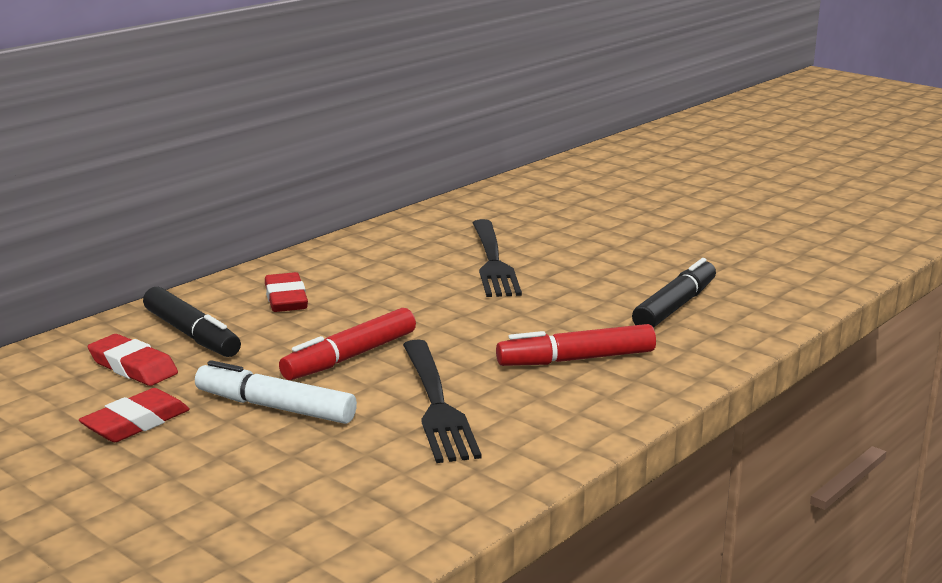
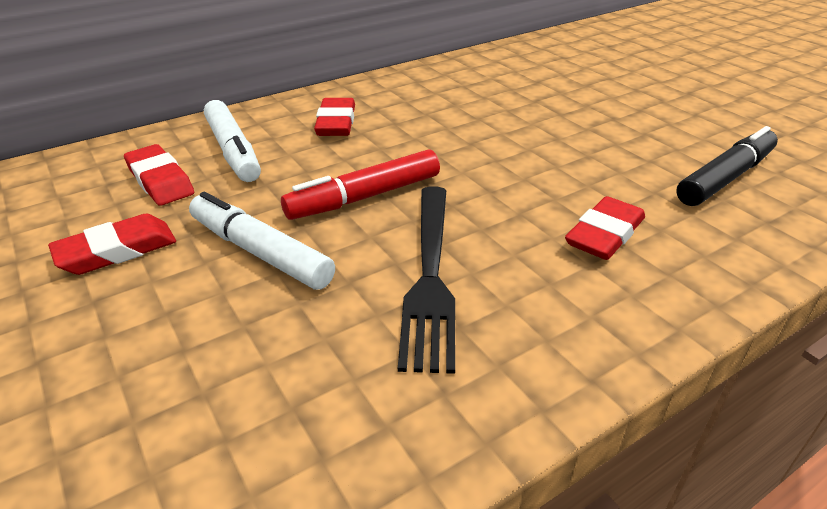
camera: 15 degrees right, 15 degrees up
(191, 334) = (233, 150): black marker -> white marker
(493, 262) = (542, 105): black fork -> none
(577, 359) = (604, 234): red marker -> red eraser

